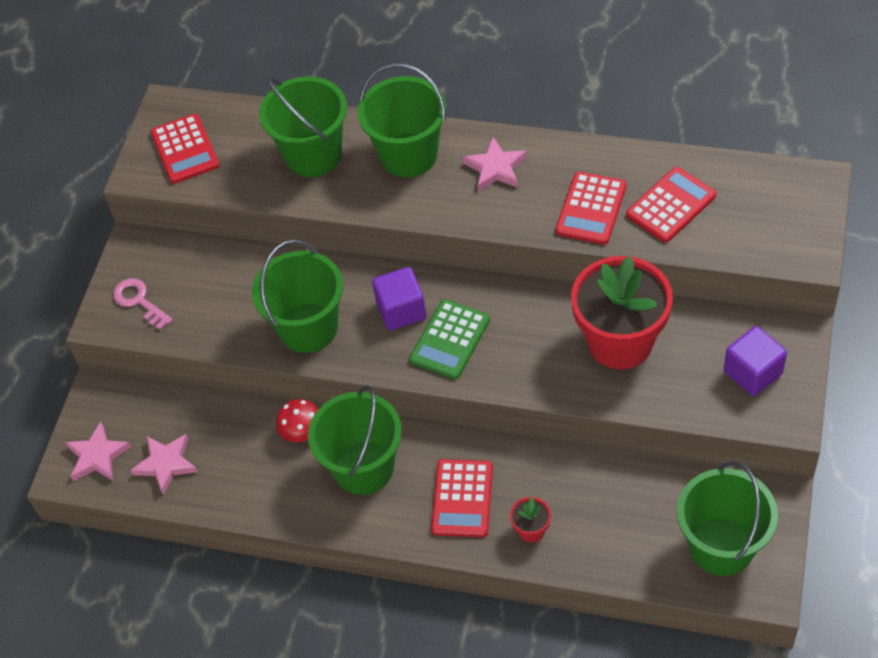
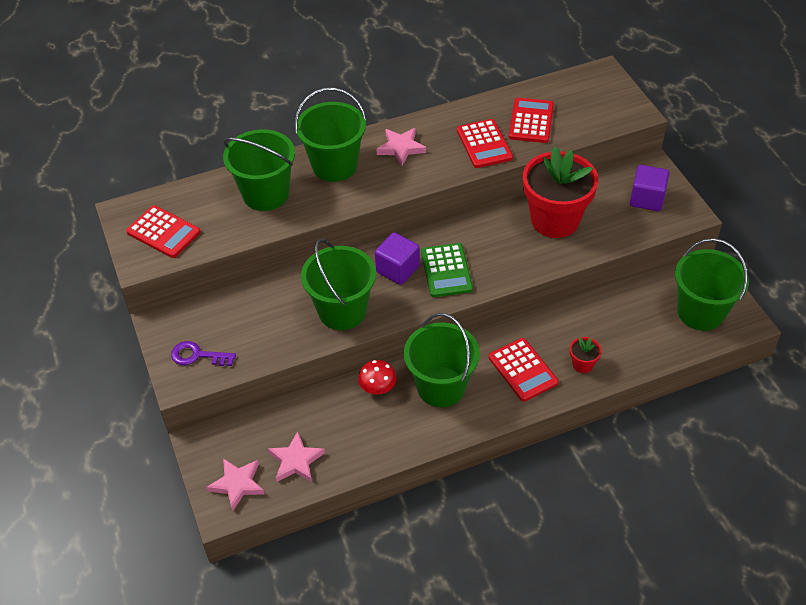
camera: 40 degrees left, 5 degrees down
(139, 301) = (198, 355): pink key -> purple key

